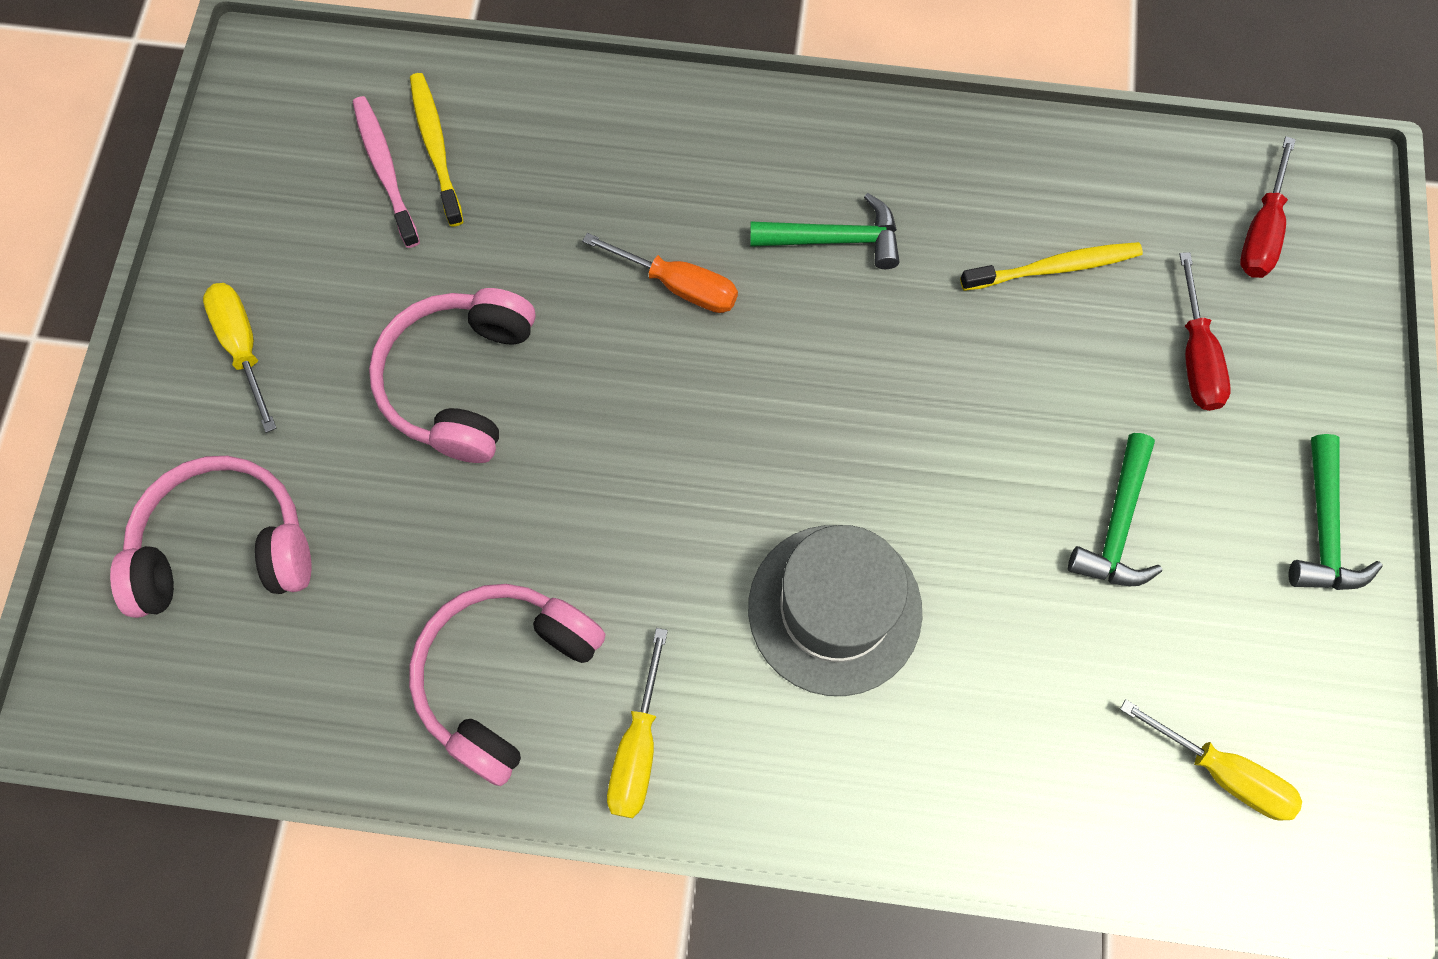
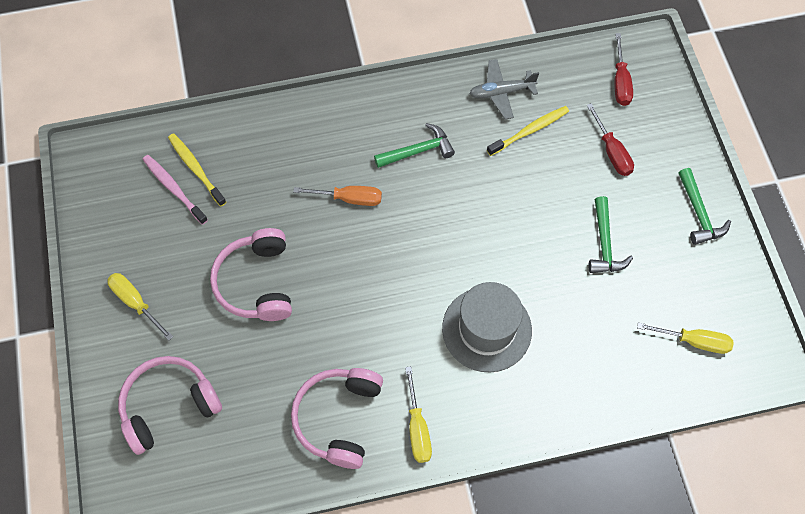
camera: 20 degrees left, 5 degrees down
(1028, 181) = (501, 92): none -> grey plane

